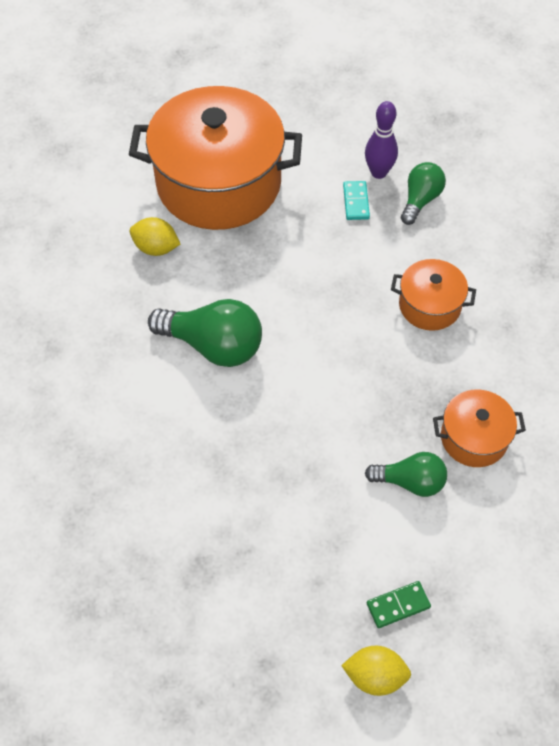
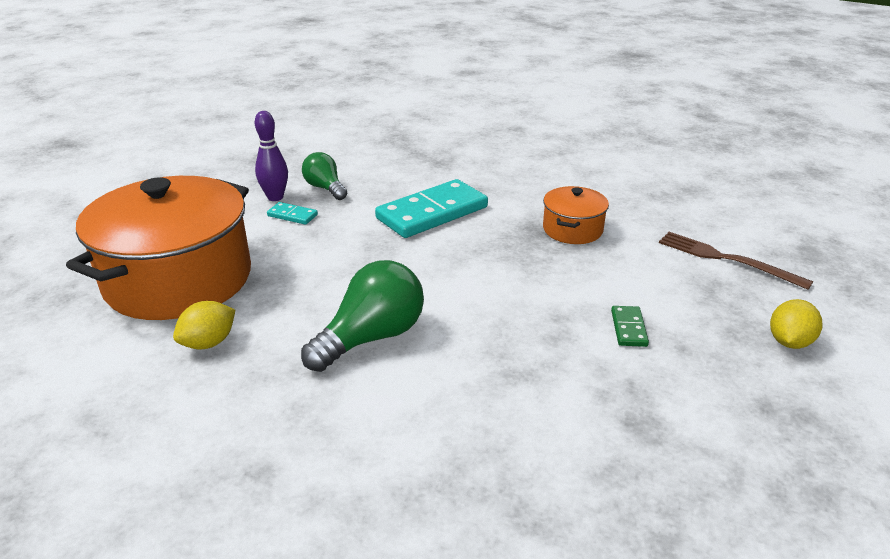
camera: 65 degrees left, 25 degrees down
(398, 605) = (719, 309): green domino -> green domino (628, 328)
(410, 482) = (598, 269): green light bulb -> none
(429, 305) = (432, 213): orange pot -> turquoise domino
(501, 599) = (726, 259): none -> brown fork

